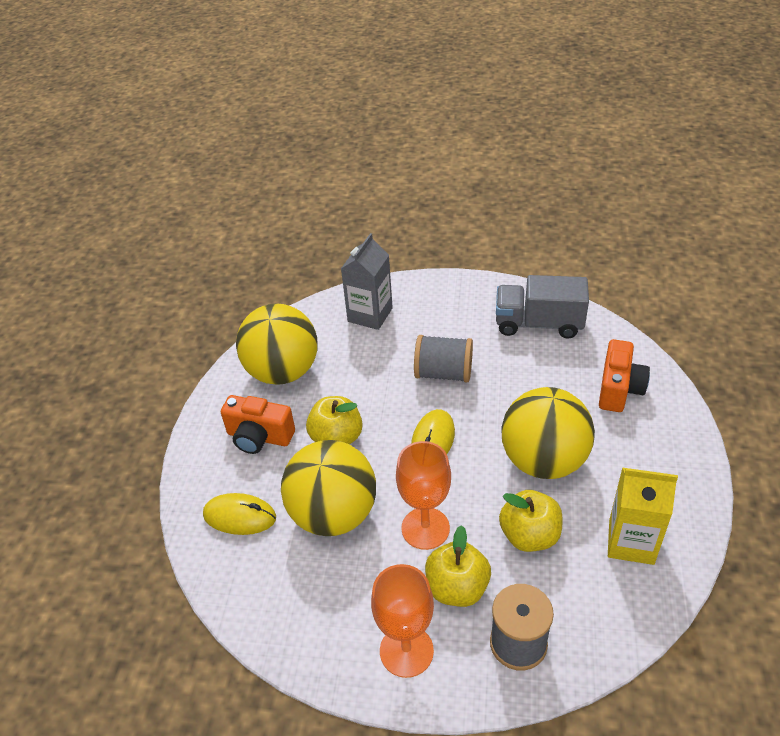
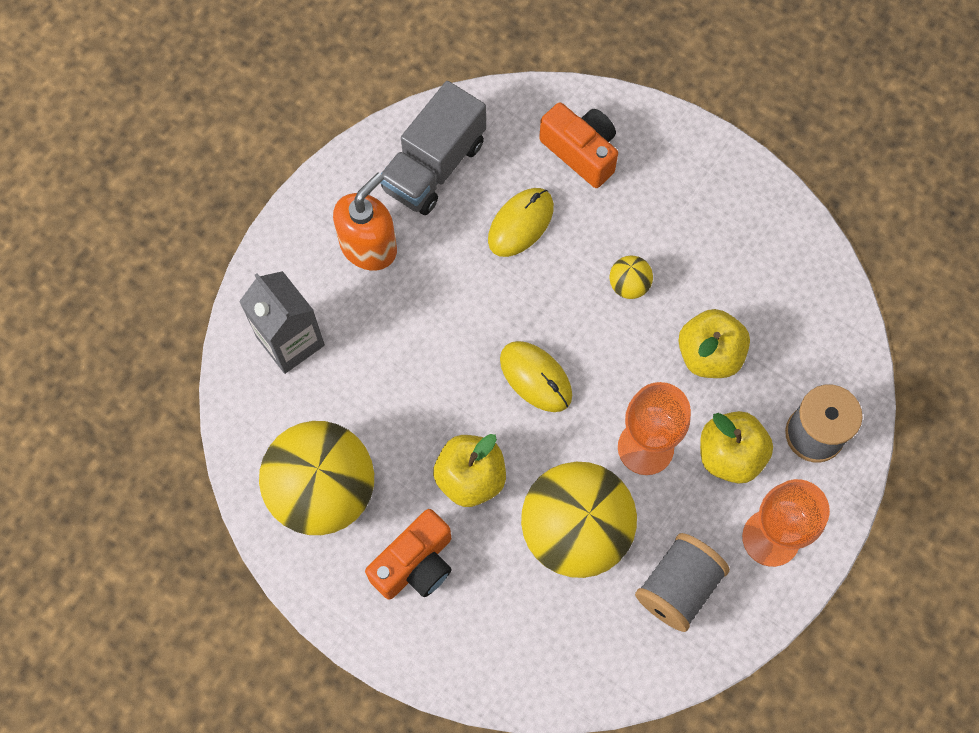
camera: 65 degrees left, 25 degrees up
(239, 516) = (520, 633): yellow mouse -> yellow mouse (520, 223)
(443, 373) = (444, 312): grey spool -> grey spool (678, 587)
(458, 319) = (369, 246): none -> orange soap dispenser
(543, 460) = (629, 285): yellow ball -> yellow ball, size x0.41
(631, 542) = (766, 269): yellow carton -> none

